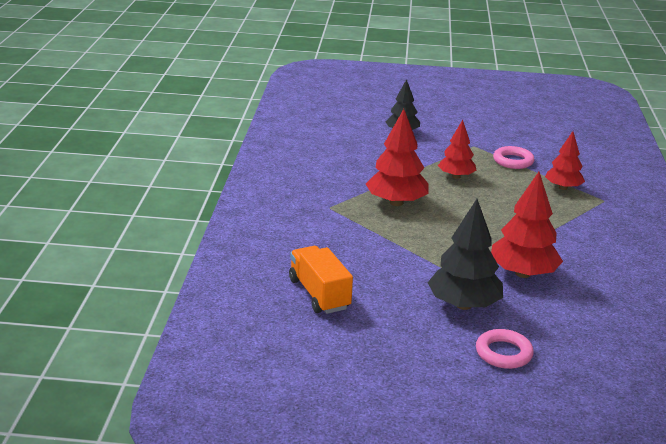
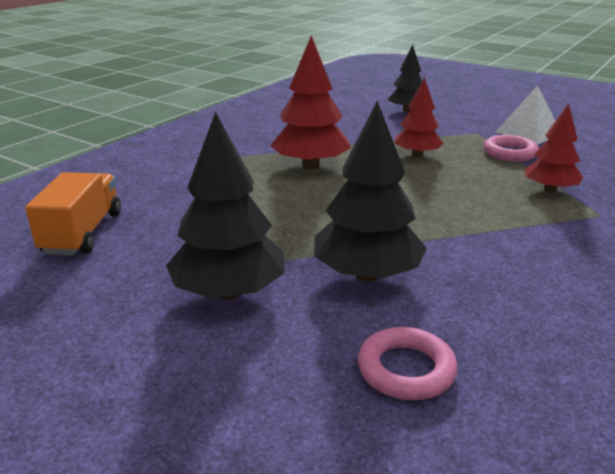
camera: 30 degrees right, 0 degrees up
(503, 353) = (187, 380): pink ring -> pink ring (406, 369)
(507, 139) = (528, 133): none -> white pyramid
(522, 273) = (367, 275): red tree -> black tree

